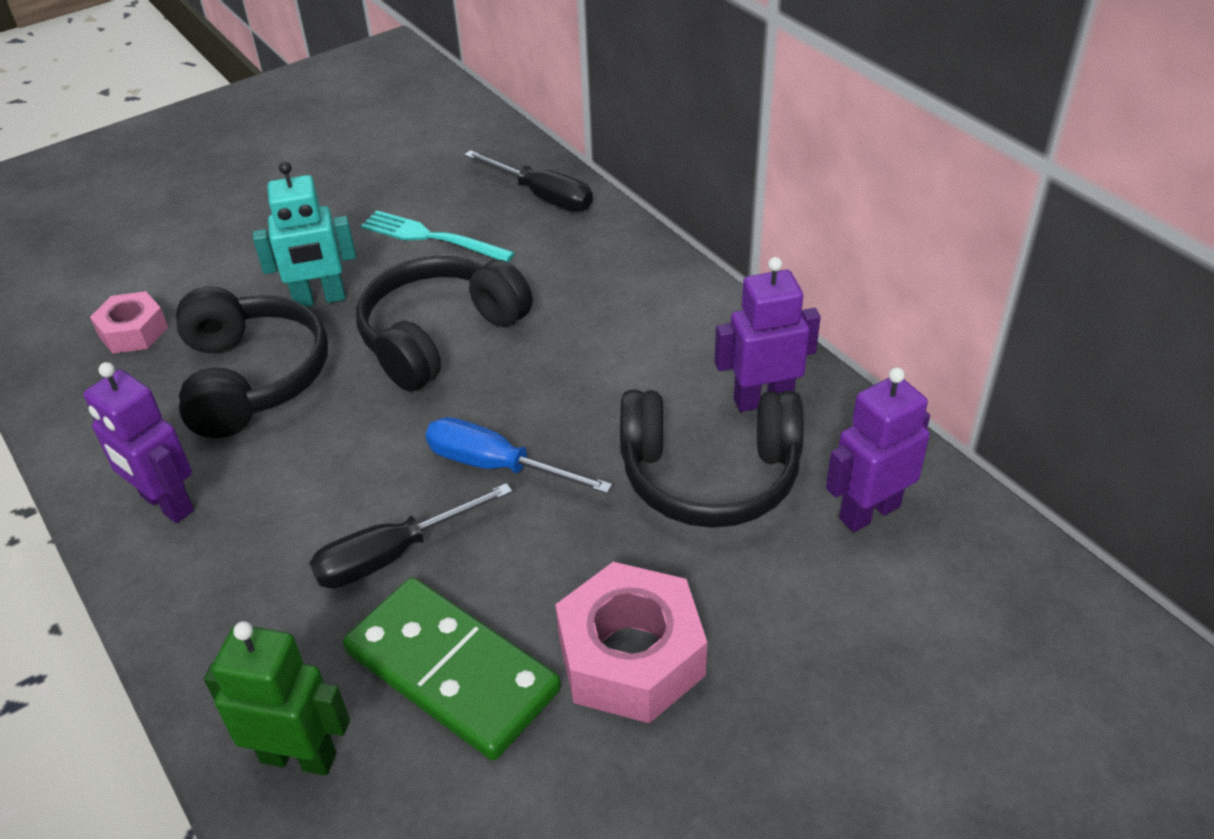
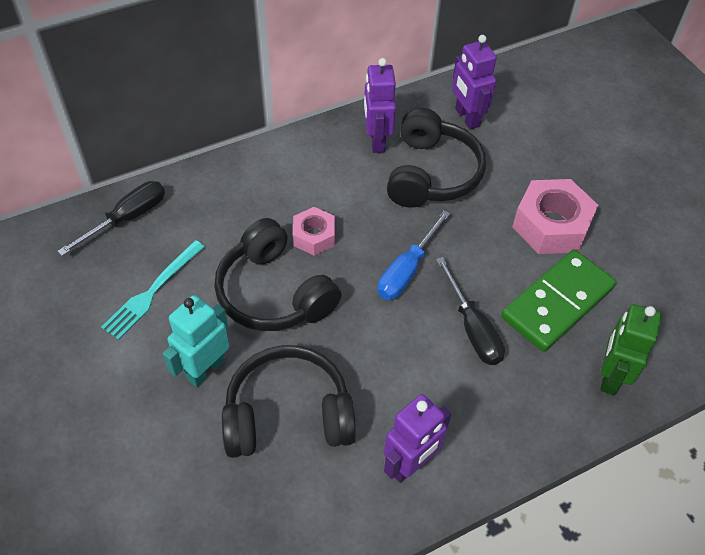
camera: 85 degrees left, 10 degrees up
(133, 332) = (203, 511): pink nut -> pink nut (314, 236)
(319, 299) = (205, 369): turquoise robot -> turquoise robot turned 135 degrees counterclockwise

